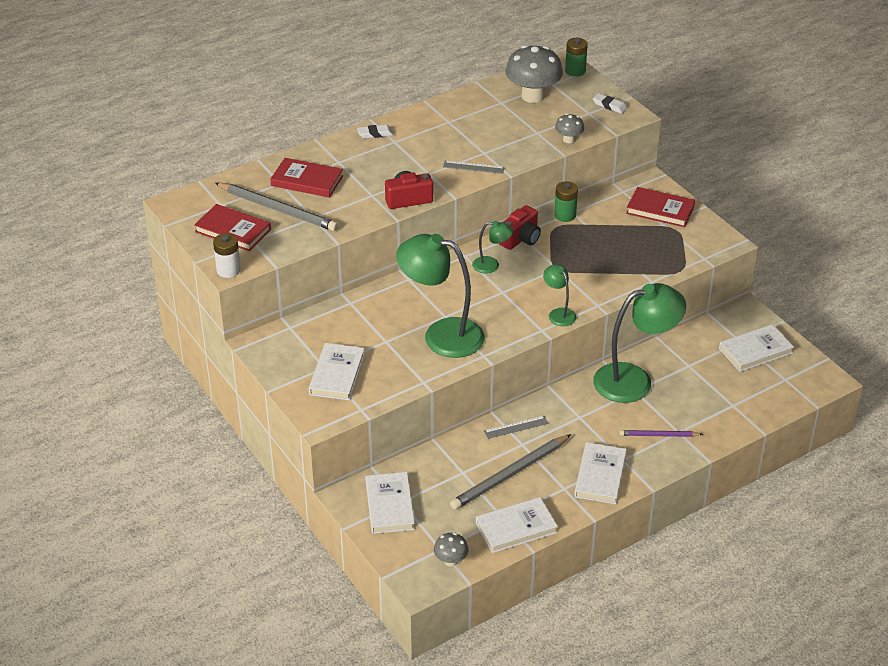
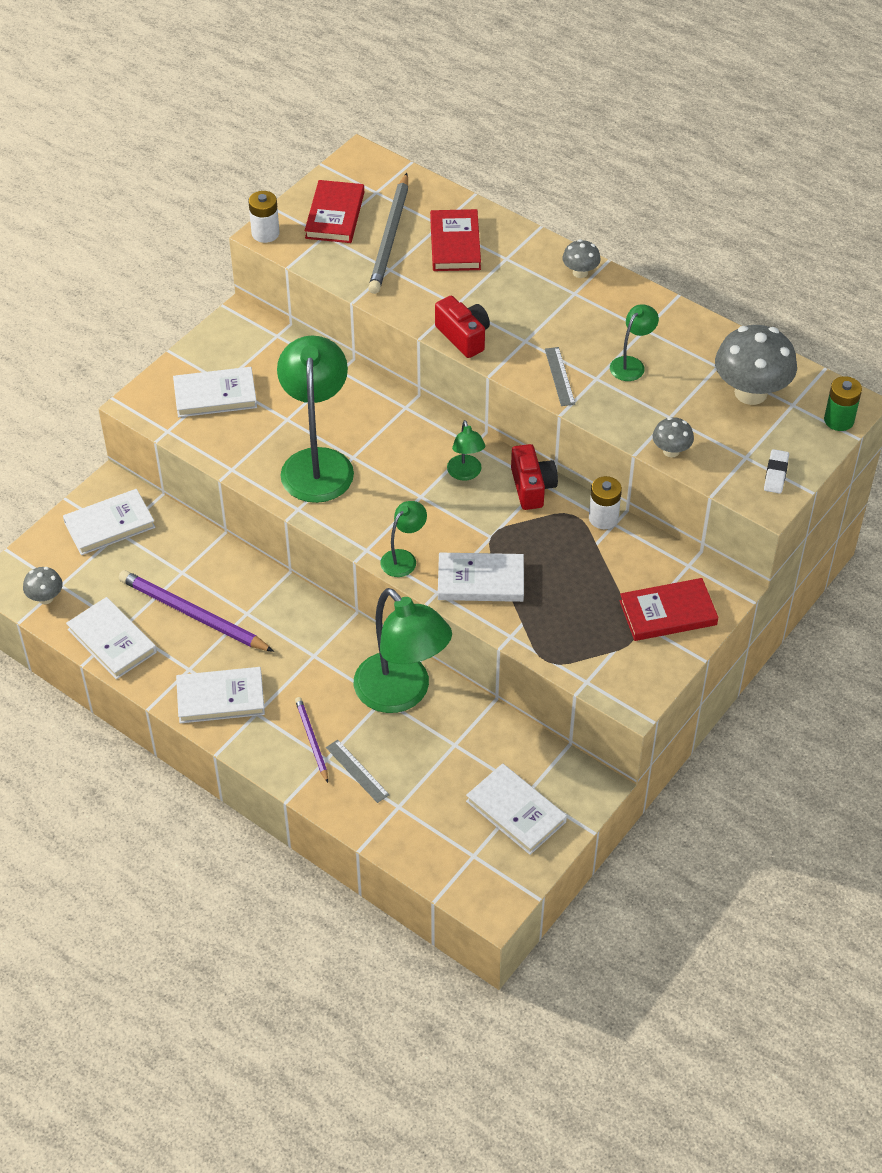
camera: 70 degrees right, 10 degrees up
(375, 134) = (580, 272): white eraser -> grey mushroom
(479, 135) = (631, 364): none -> green lamp
(510, 475) = (193, 614): grey pencil -> purple pencil
(516, 427) = (272, 600): grey ruler -> grey ruler (357, 771)
(520, 239) = (532, 487): red camera -> red camera turned 120 degrees counterclockwise
(565, 215) = (603, 518): green battery -> white battery
(596, 283) = (480, 581): none -> white book
(660, 210) = (668, 613): red book -> red book turned 75 degrees clockwise

